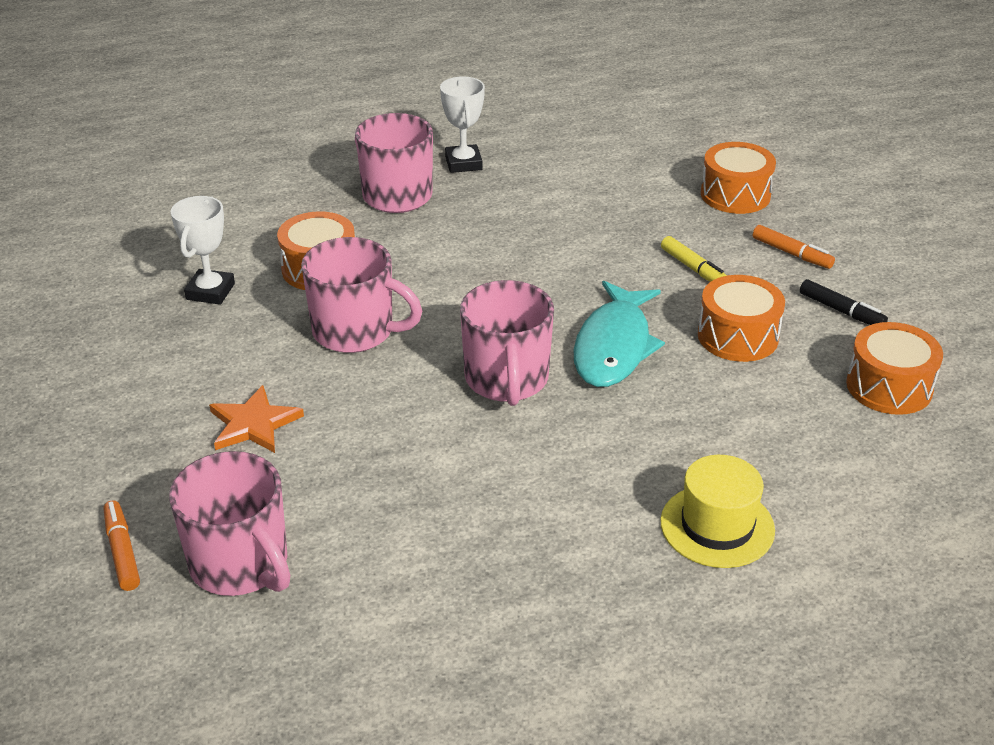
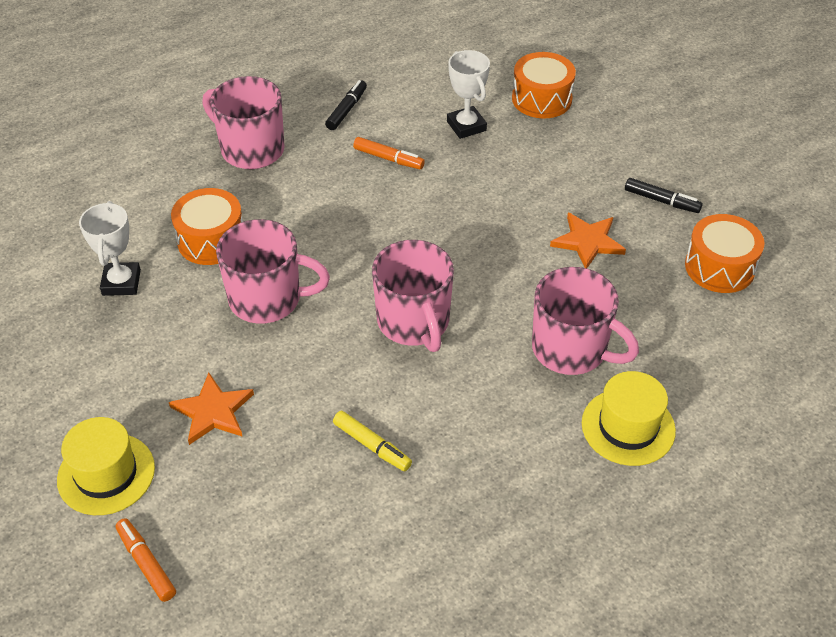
camera: 15 degrees left, 10 degrees up
(118, 460) = (106, 474): none -> yellow hat
(241, 565) = (255, 552): pink mug -> pink mug (571, 350)
(463, 163) = (299, 105): white trophy -> white trophy (466, 126)
(513, 175) = (347, 110): none -> black marker
(614, 346) = (491, 271): turquoise fish -> none
(694, 269) = (531, 181): yellow marker -> yellow marker (372, 446)
(738, 336) = (588, 242): orange drum -> orange star
(791, 253) = (605, 151): orange marker -> orange marker (388, 159)

